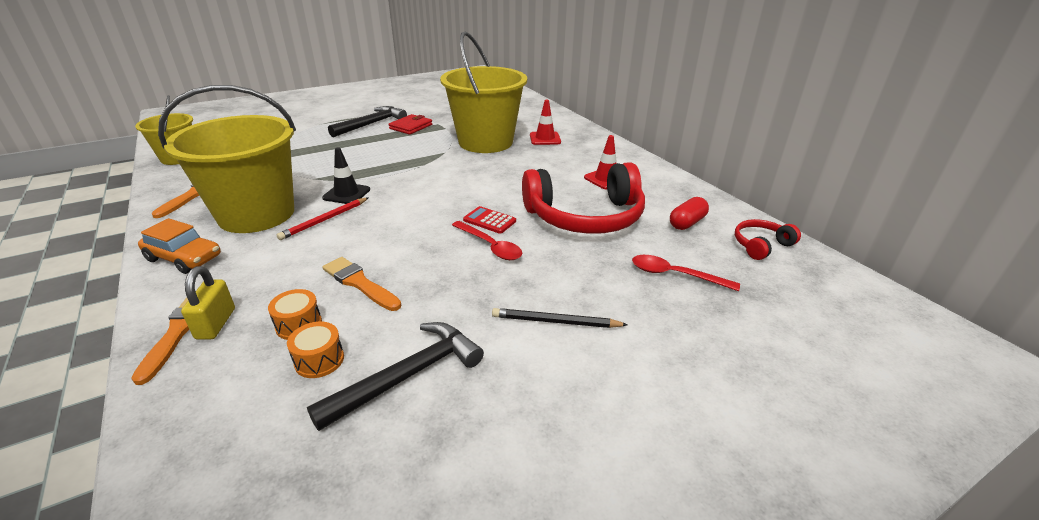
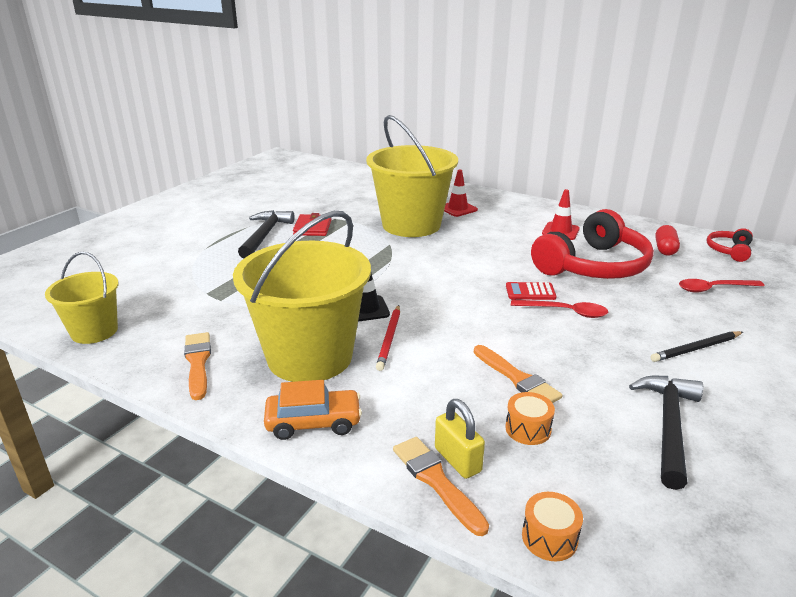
camera: 30 degrees left, 5 degrees down
(319, 360) = (591, 446): orange drum -> orange drum (549, 537)
(359, 283) = (517, 378): orange brush -> orange brush turned 135 degrees counterclockwise

